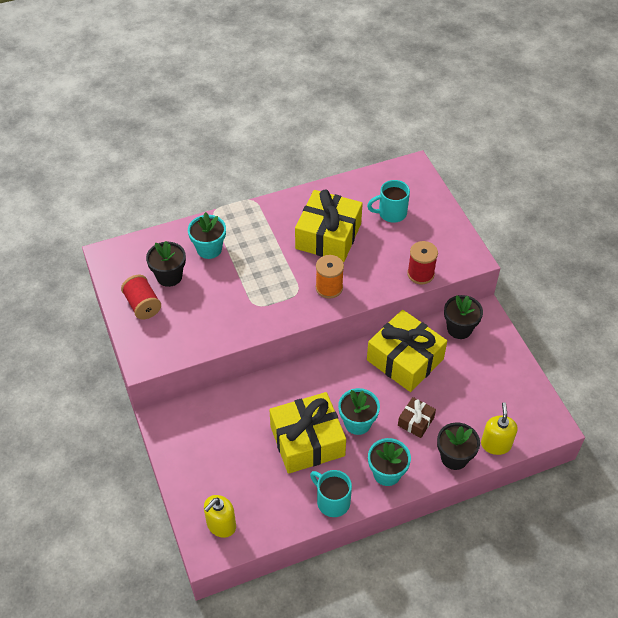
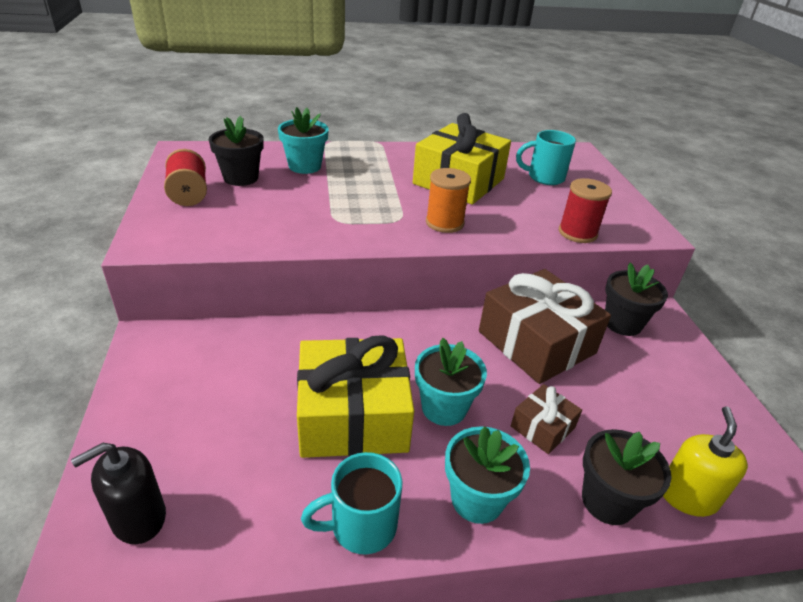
camera: 10 degrees right, 15 degrees down
(221, 525) = (138, 518): yellow soap dispenser -> black soap dispenser
(332, 501) = (361, 526): turquoise mug -> turquoise mug turned 75 degrees counterclockwise
(405, 359) = (536, 342): yellow gift -> brown gift

